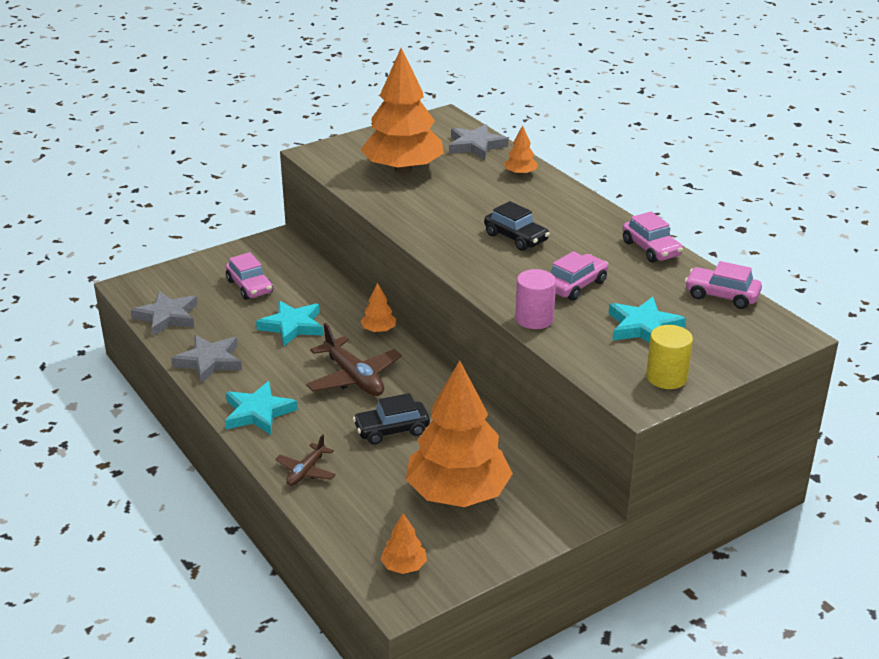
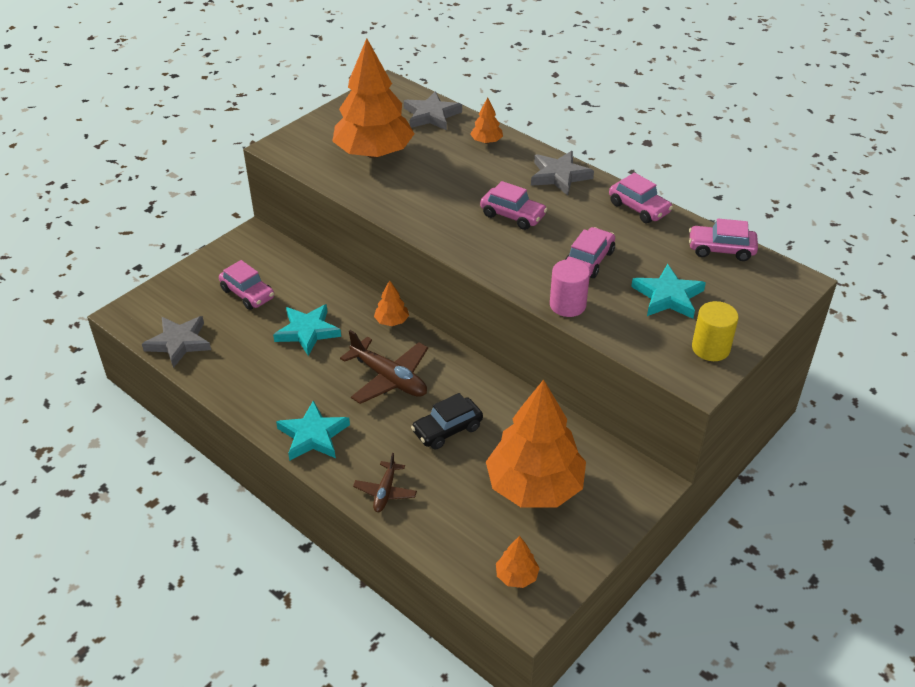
camera: 15 degrees left, 10 degrees up
(209, 361) = (242, 387): grey star -> grey star (559, 176)
(516, 238) = (513, 215): black car -> pink car

